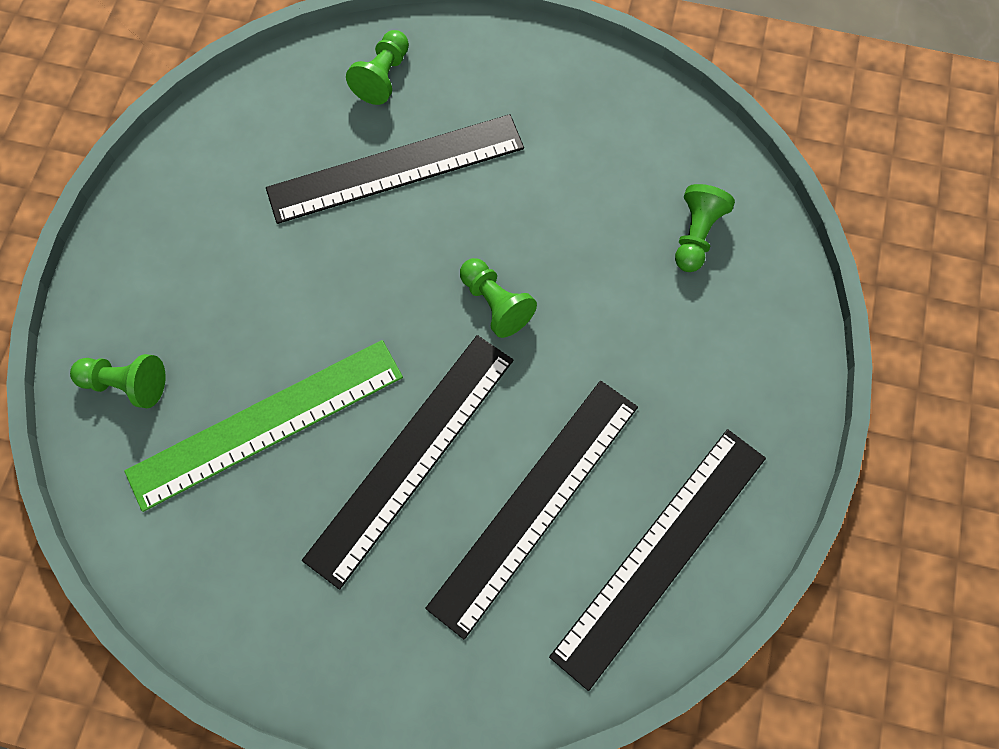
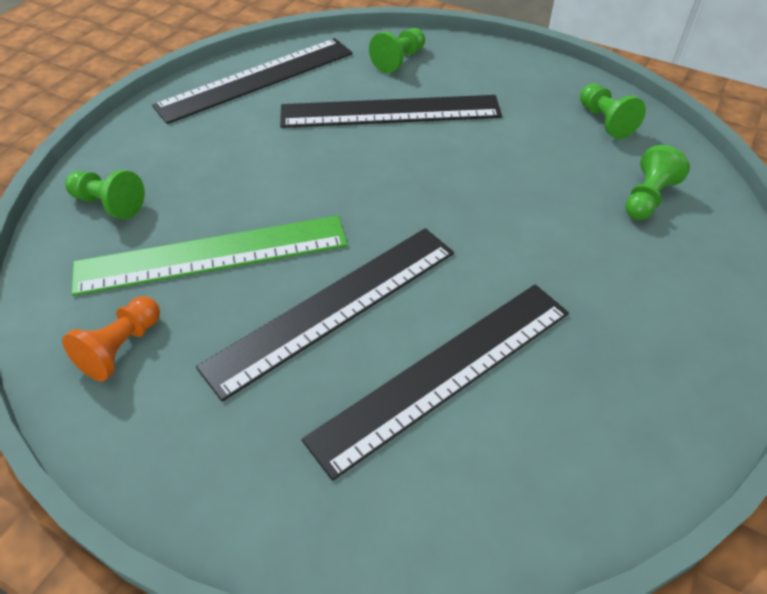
camera: 15 degrees right, 20 degrees down
(220, 558) = (121, 348): none -> orange pawn
(495, 304) = (448, 211): green pawn -> green pawn (605, 121)
(660, 554) = (570, 450): black ruler -> black ruler (256, 79)

